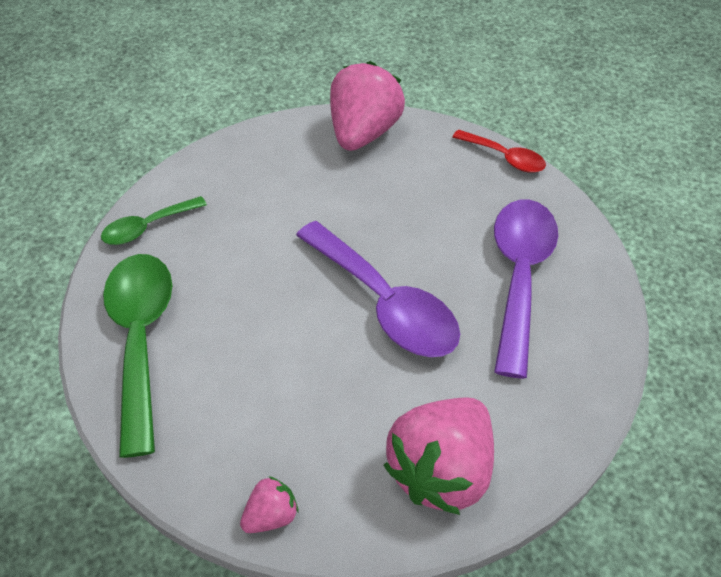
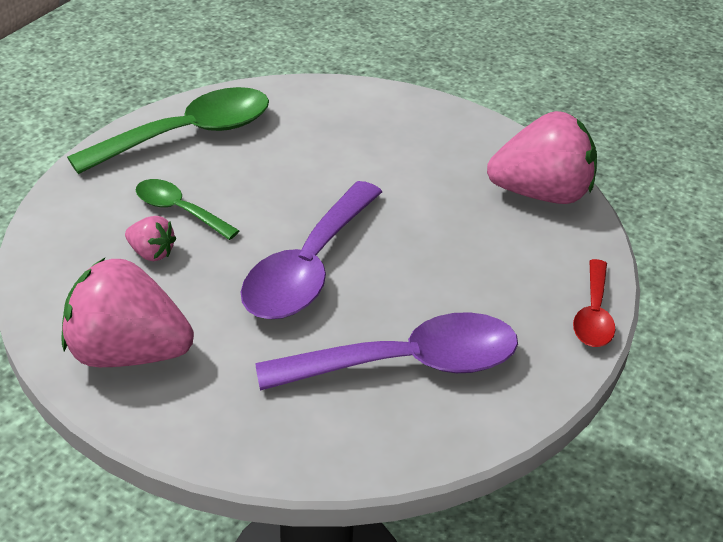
camera: 65 degrees right, 10 degrees down
(148, 227) = (312, 98): green spoon -> green spoon (179, 210)
(271, 515) = (45, 257): pink strawberry -> pink strawberry (151, 253)

